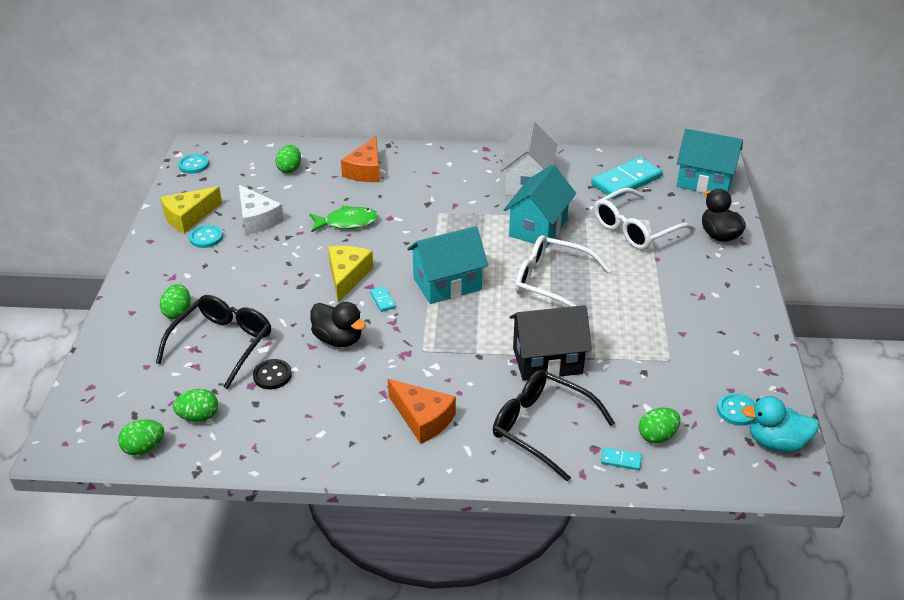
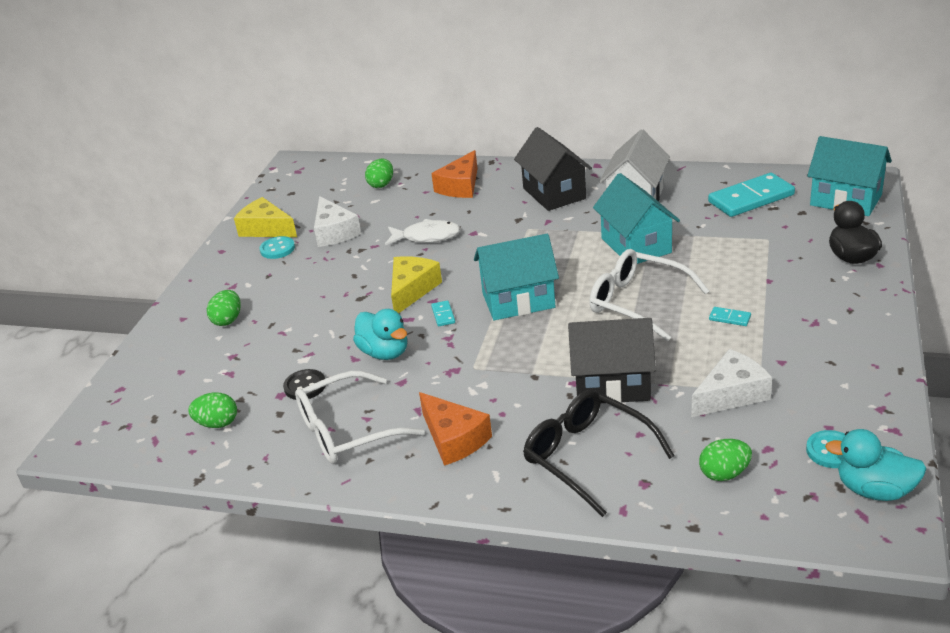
camera: 15 degrees right, 5 degrees down
(144, 448) = (153, 452): green egg -> none
(189, 217) = (266, 229): yellow cheese -> yellow cheese turned 60 degrees clockwise
(194, 165) = (286, 180): turquoise button -> none
(223, 343) = (264, 352): black glasses -> none
(338, 339) = (385, 352): black duck -> turquoise duck
(347, 222) = (427, 237): green fish -> white fish
(454, 177) = (554, 193): none -> black house
(538, 228) = (636, 245): turquoise house -> turquoise house turned 60 degrees counterclockwise
(621, 460) = (673, 498): turquoise domino -> turquoise domino (729, 318)
(634, 229) = (749, 249): white glasses -> white glasses (346, 431)
(648, 365) = (731, 394): none -> white cheese

